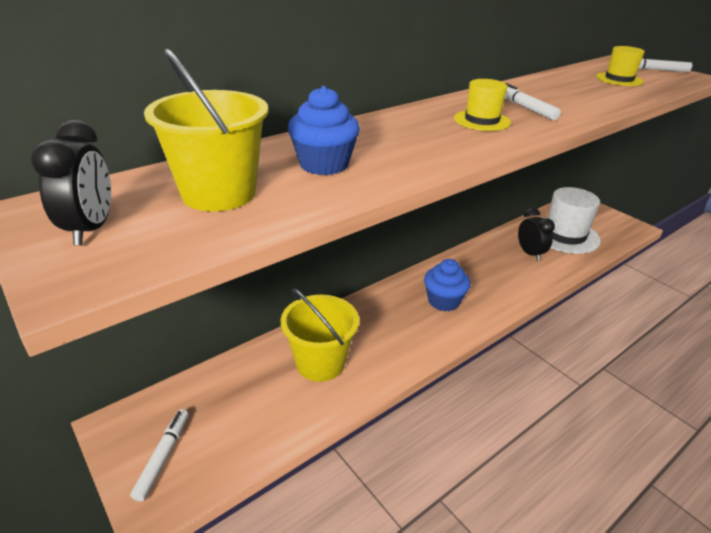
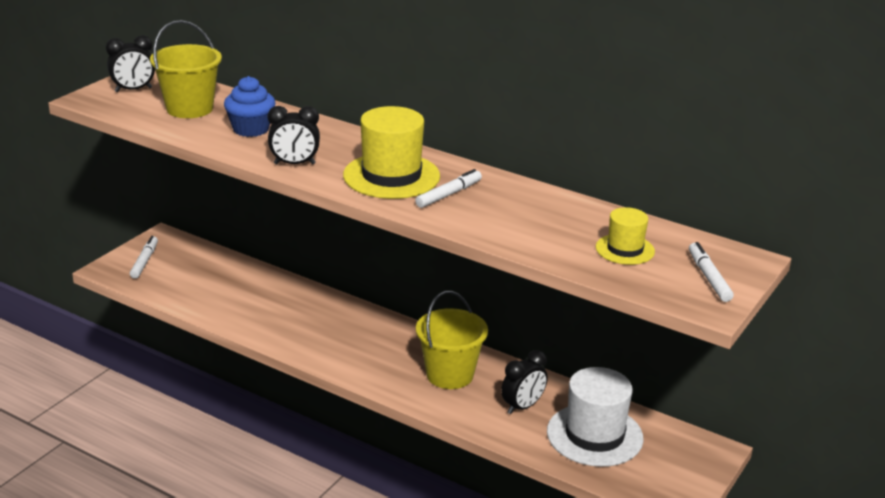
camera: 70 degrees right, 5 degrees down
(163, 457) = (144, 261): white marker -> white marker turned 75 degrees counterclockwise
(320, 363) = (259, 301): yellow bucket -> yellow bucket (449, 374)
(438, 155) = (294, 164): none -> black clock
(443, 301) = (384, 353): blue cupcake -> none
(482, 120) = (391, 176): yellow hat -> yellow hat, size x1.80

